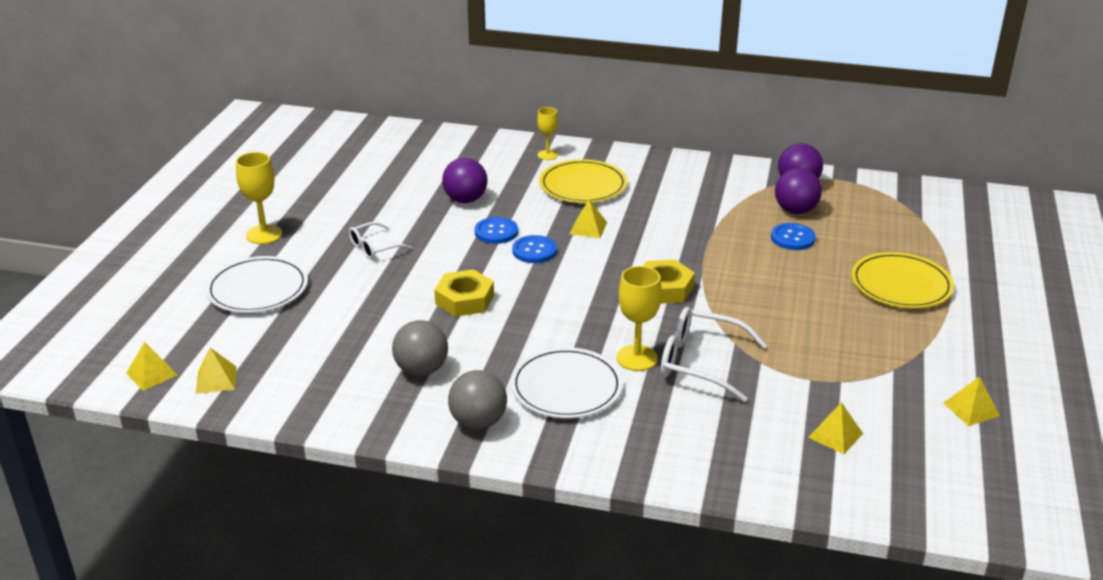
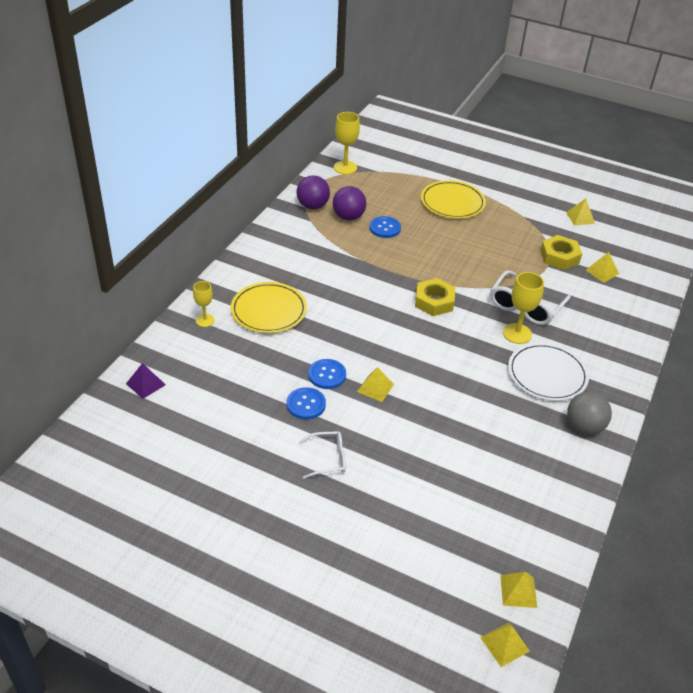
camera: 80 degrees left, 10 degrees up
(258, 289) = (377, 553): white plate -> none
(264, 234) = (276, 543): yellow goblet -> yellow goblet (345, 167)
(374, 248) = (328, 458): white glasses -> white glasses turned 75 degrees counterclockwise
(421, 370) = (518, 450): grey ball -> none
(443, 143) = (146, 384): none -> purple pyramid
(464, 300) = (426, 410): yellow nut -> yellow nut (559, 256)
(465, 200) = (264, 385): purple ball -> none
(534, 251) = (364, 358): blue button -> blue button (306, 404)
(588, 228) = (338, 321): yellow pyramid -> yellow pyramid (375, 388)

